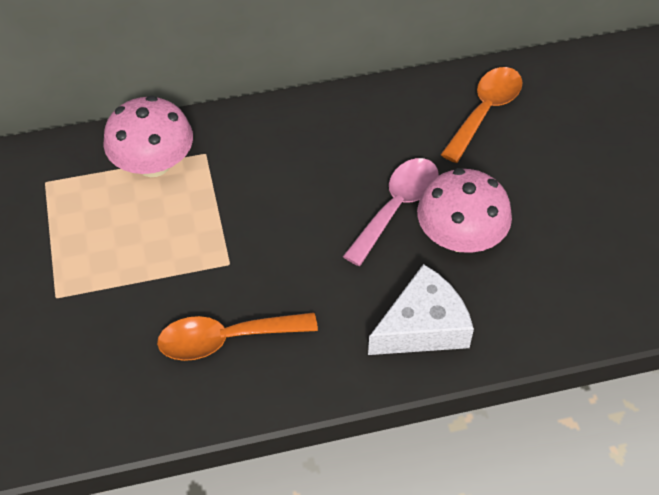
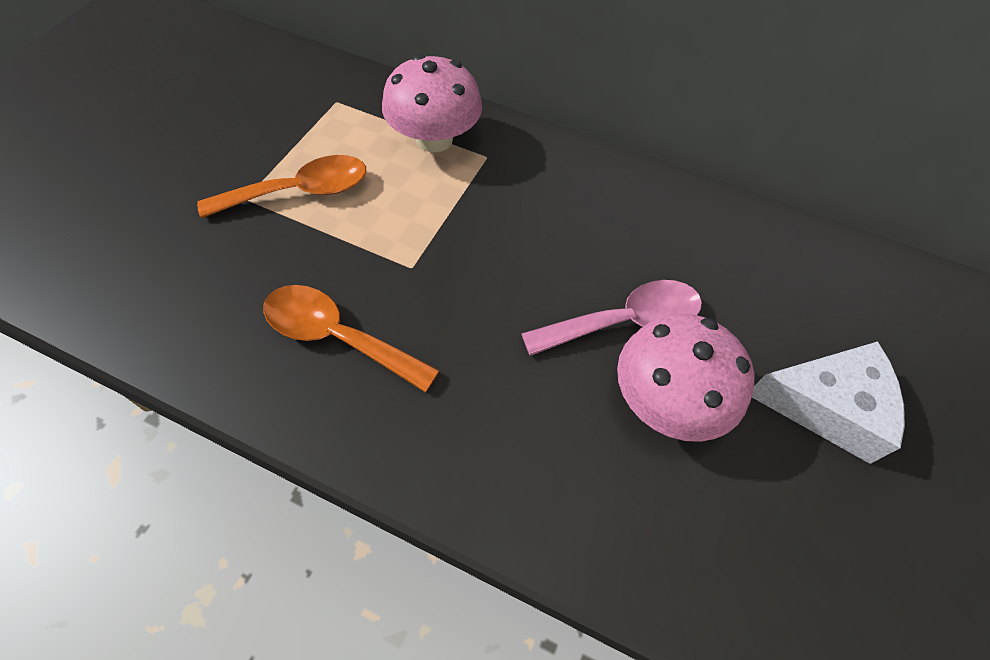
camera: 35 degrees right, 5 degrees up
(423, 326) = (539, 470): white cheese -> white cheese (827, 406)
(485, 111) = (810, 284): orange spoon -> orange spoon (300, 191)

